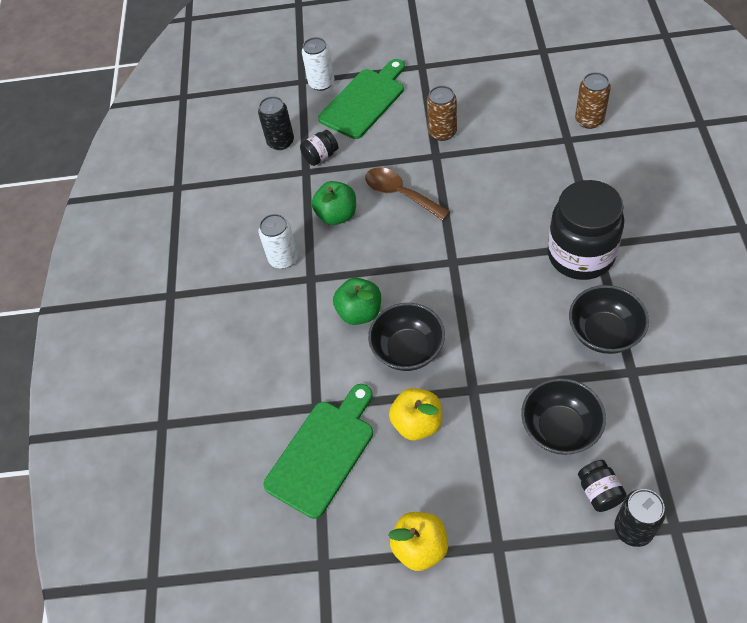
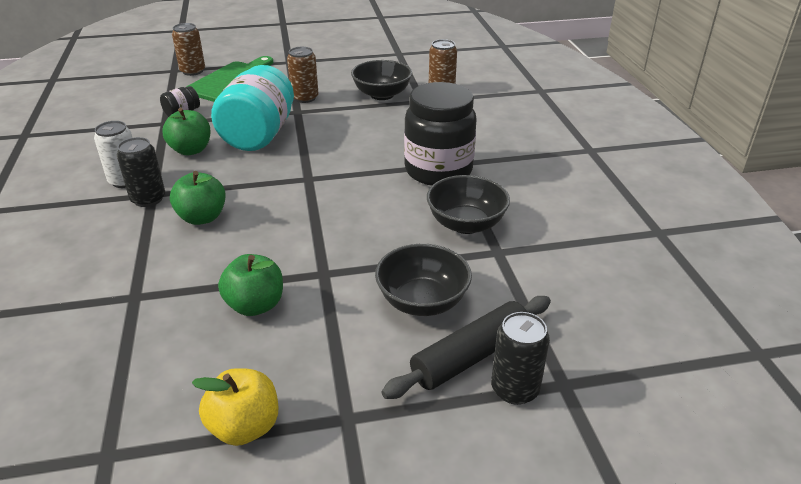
camera: 15 degrees left, 20 degrees down
(280, 142) = (143, 105): black can -> black can (148, 199)
(321, 83) = (192, 71): white can -> brown can
(323, 453) = (133, 338): green cutting board -> none
(400, 194) = (258, 135): brown spoon -> turquoise jar
(408, 350) = (252, 244): black bowl -> black bowl (382, 95)
(417, 423) = (255, 305): yellow apple -> green apple
(599, 492) = (470, 356): black jar -> black rolling pin

